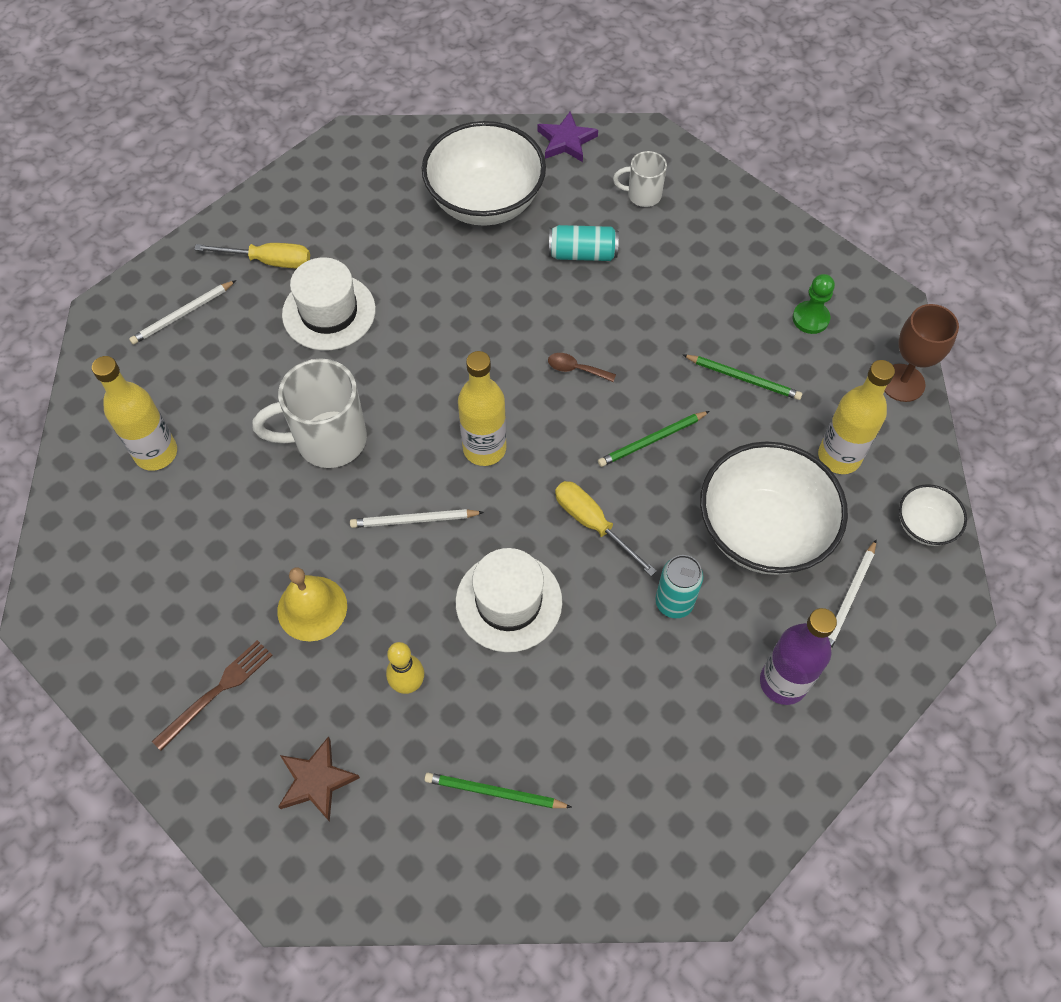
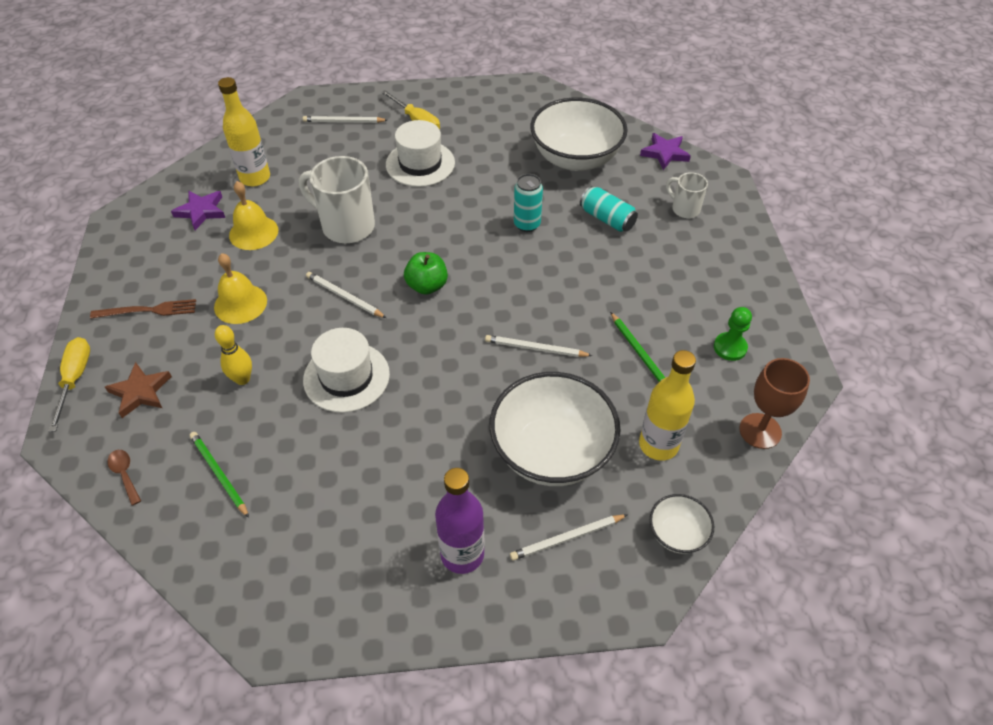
camera: 40 degrees right, 10 degrees down
(139, 537) = (201, 211): none -> purple star
(232, 519) = (253, 232): none -> yellow bell
(484, 448) = (427, 286): yellow bottle -> green apple
(576, 369) = (531, 278): brown spoon -> brown spoon (125, 474)
(593, 524) = (445, 370): yellow screwdriver -> yellow screwdriver (75, 379)
(652, 440) = (535, 348): green pencil -> white pencil
(674, 602) = (444, 451): turquoise can -> turquoise can (527, 224)

